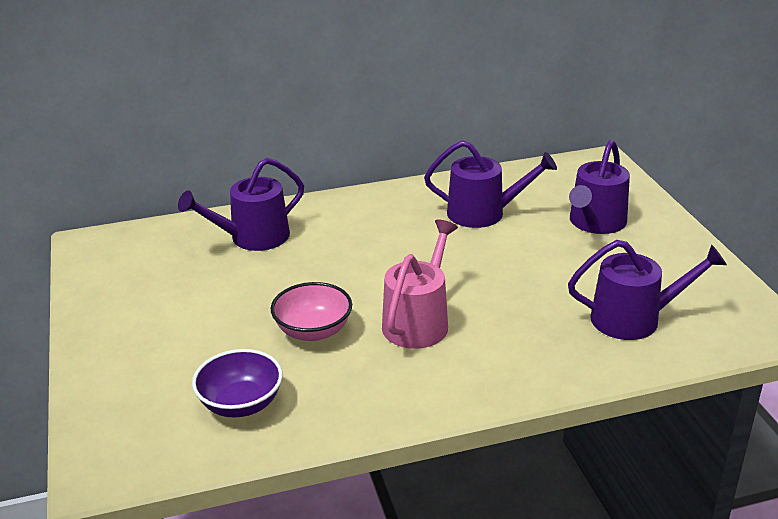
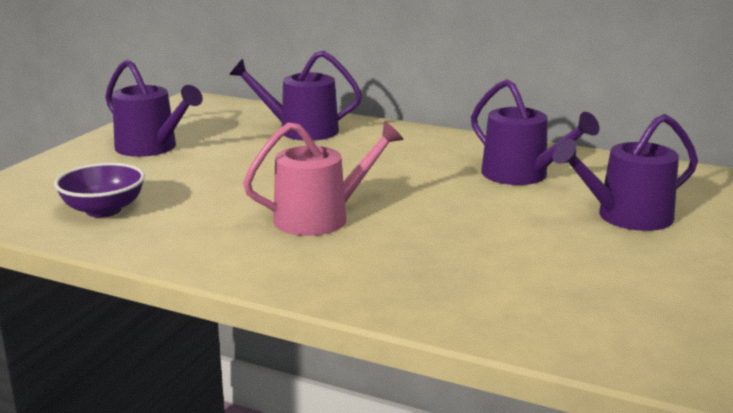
camera: 40 degrees right, 10 degrees down
(313, 331) = (232, 193): pink bowl -> none
(634, 319) = (523, 293): purple watering can -> purple watering can (151, 148)

